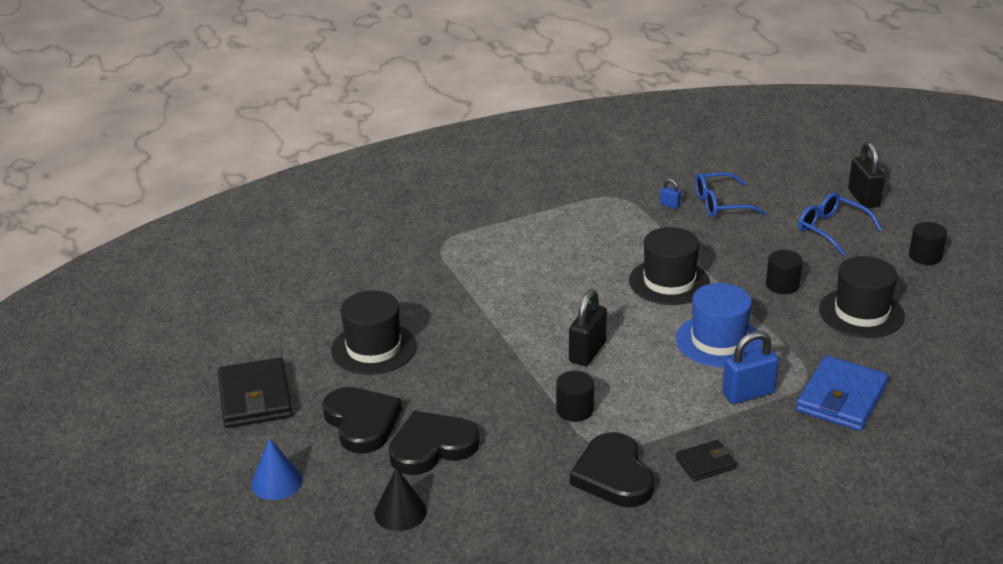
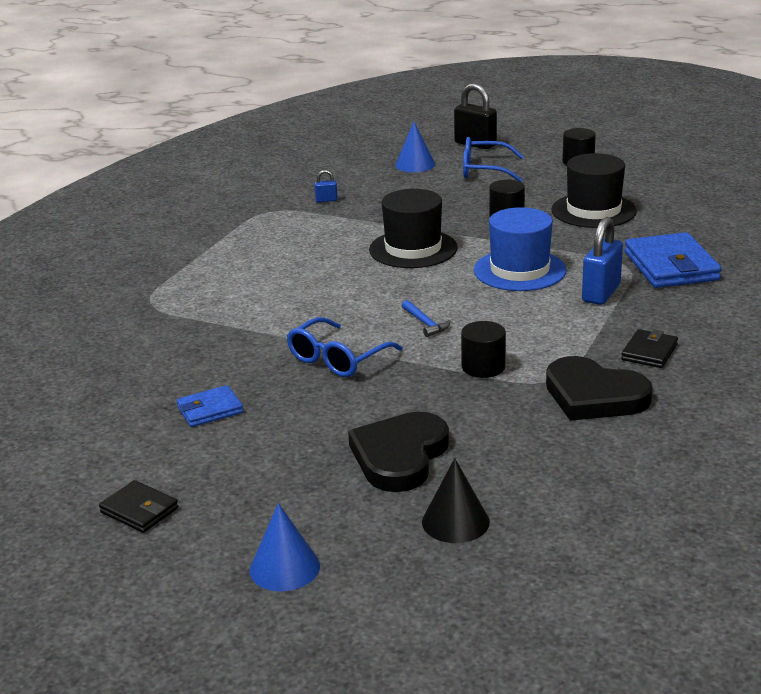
camera: 40 degrees left, 5 degrees down
(255, 398) = (139, 510): black wallet -> black wallet, size x0.54
(362, 422) = (296, 472): black heart -> none
(373, 348) = (210, 410): black hat -> blue wallet
(587, 352) = (425, 323): black padlock -> blue hammer
(720, 204) = (369, 185): blue glasses -> blue glasses (337, 359)
(784, 199) = (415, 164): none -> blue cone

